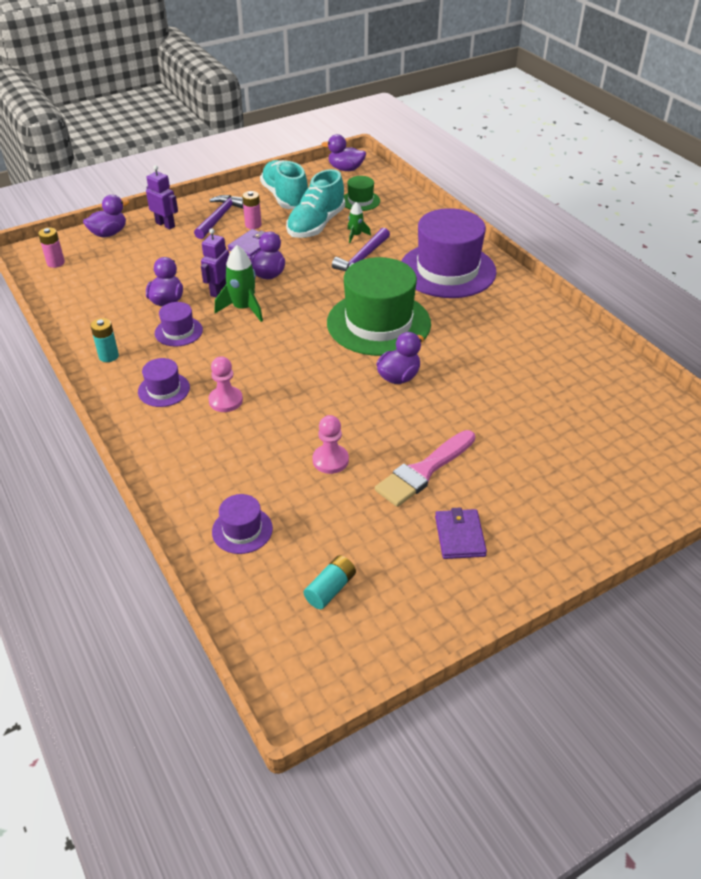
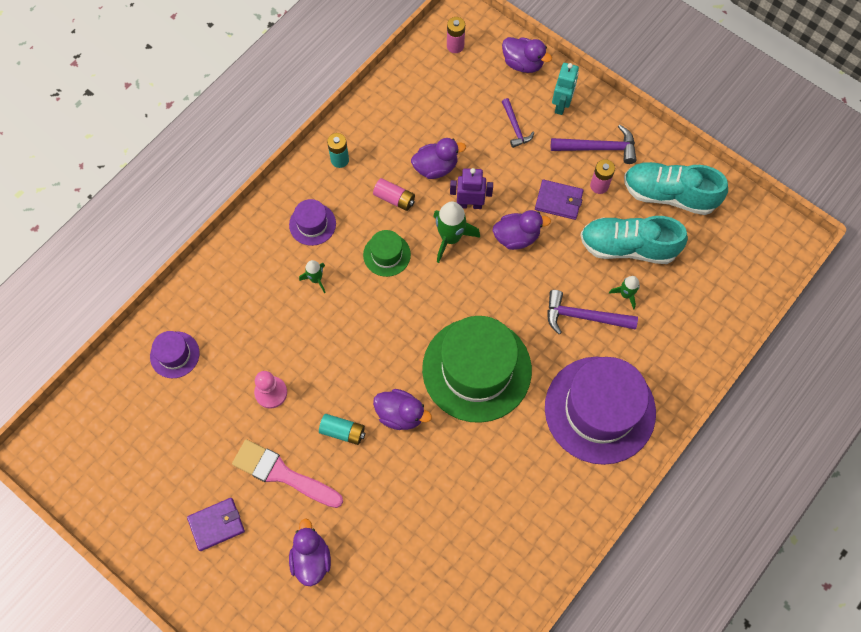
camera: 70 degrees right, 25 degrees up
(165, 225) = (561, 105): purple robot -> turquoise robot
(165, 251) = (515, 127): none -> purple hammer
(178, 331) = (394, 198): purple hat -> pink battery
(225, 400) = (316, 279): pink pawn -> green rocket
(285, 198) = (669, 195): turquoise shoe -> turquoise shoe turned 120 degrees counterclockwise
(330, 589) = (136, 441): turquoise battery -> turquoise battery (343, 431)
(345, 169) = (765, 233): purple duck -> purple duck (311, 558)
(360, 201) = (700, 274): green hat -> green hat (387, 254)

